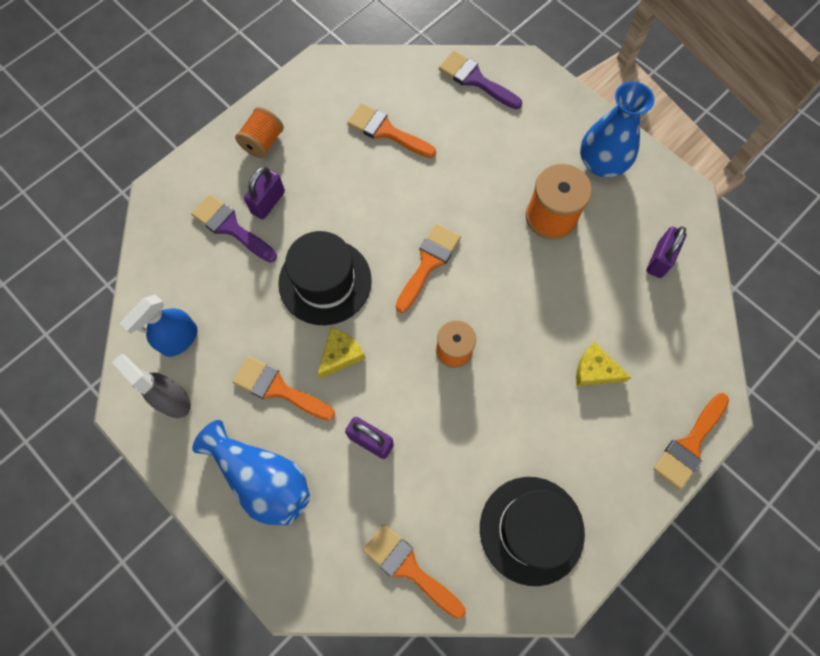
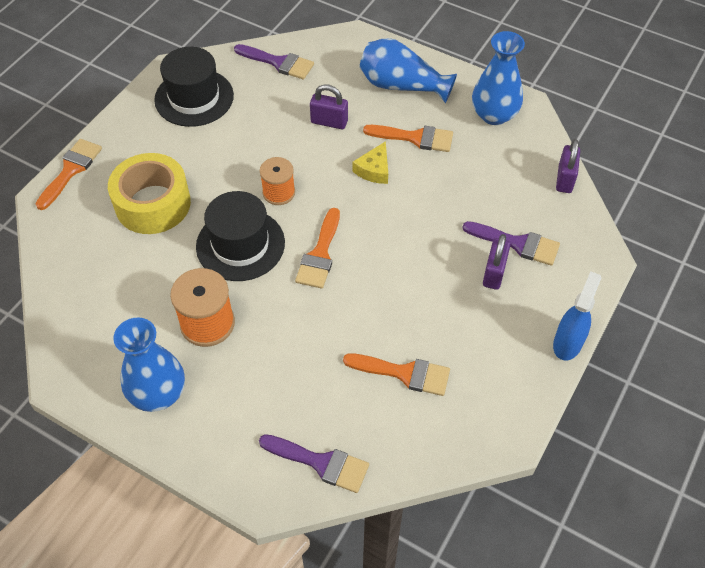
camera: 165 degrees right, 15 degrees down
(172, 399) = (494, 115): grey spray bottle -> blue vase
(179, 339) = (512, 152): blue spray bottle -> blue spray bottle (567, 343)
(263, 142) = (529, 330): orange spool -> none
(325, 281) = (410, 219): black hat -> black hat (240, 244)
(409, 568) = (278, 62): orange brush -> purple brush
(595, 370) = (153, 204): yellow cheese -> yellow tape
(659, 259) = (93, 307): purple padlock -> purple padlock (564, 179)

